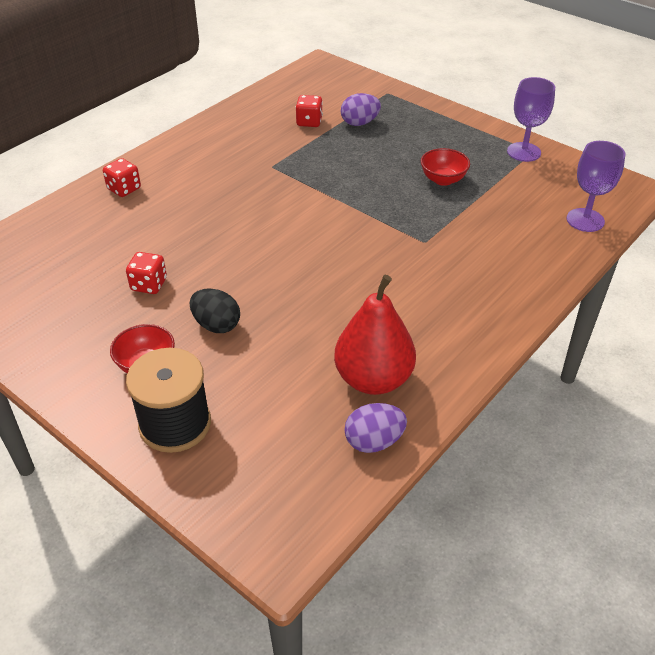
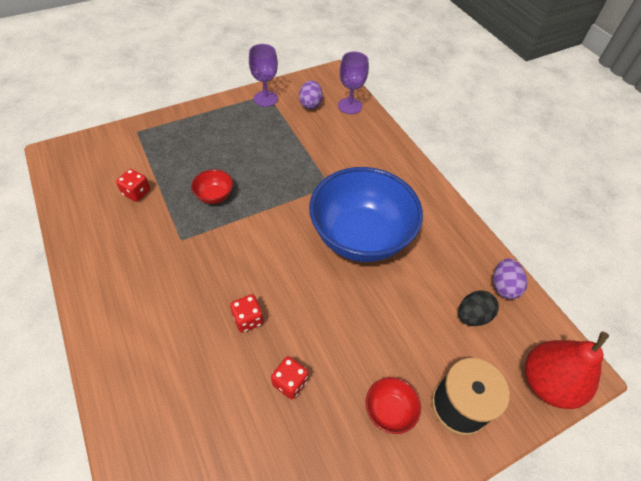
camera: 70 degrees left, 10 degrees up
(124, 189) = (133, 368): red dice -> red dice (248, 319)
(216, 325) = (362, 344): black egg -> black egg (472, 316)
(359, 123) = (164, 163): purple egg -> purple egg (310, 104)
(363, 287) = (360, 236): none -> blue bowl
(373, 379) = (451, 266): red pear -> red pear (547, 383)
(443, 180) = (269, 148): red bowl -> red bowl (214, 196)

